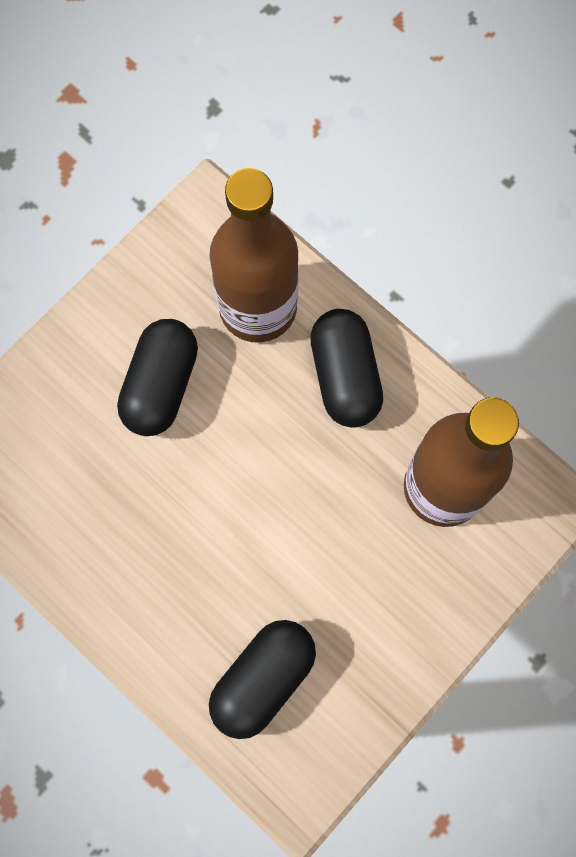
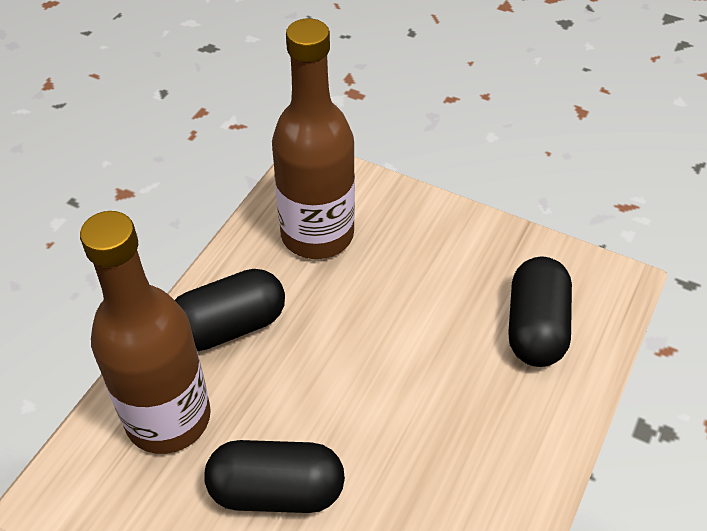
camera: 105 degrees left, 25 degrees down
(263, 679) = (535, 327): black capsule -> black capsule turned 75 degrees clockwise

